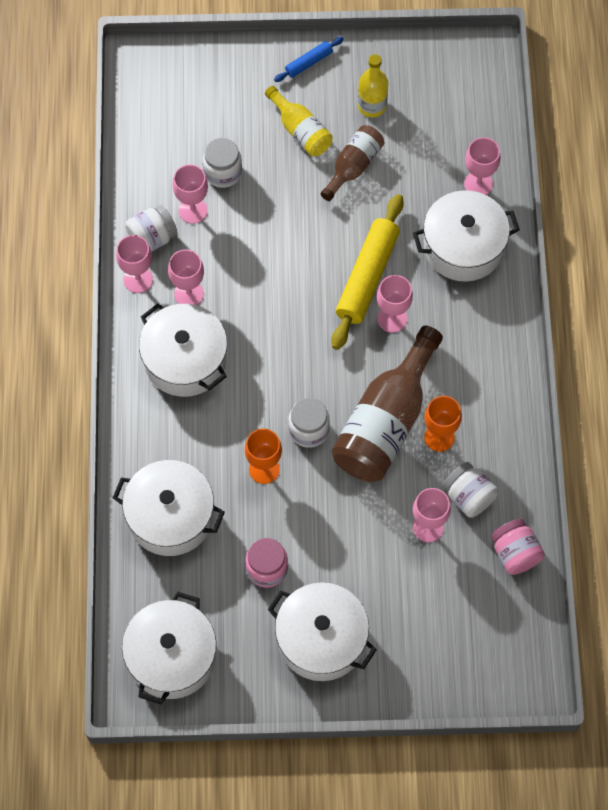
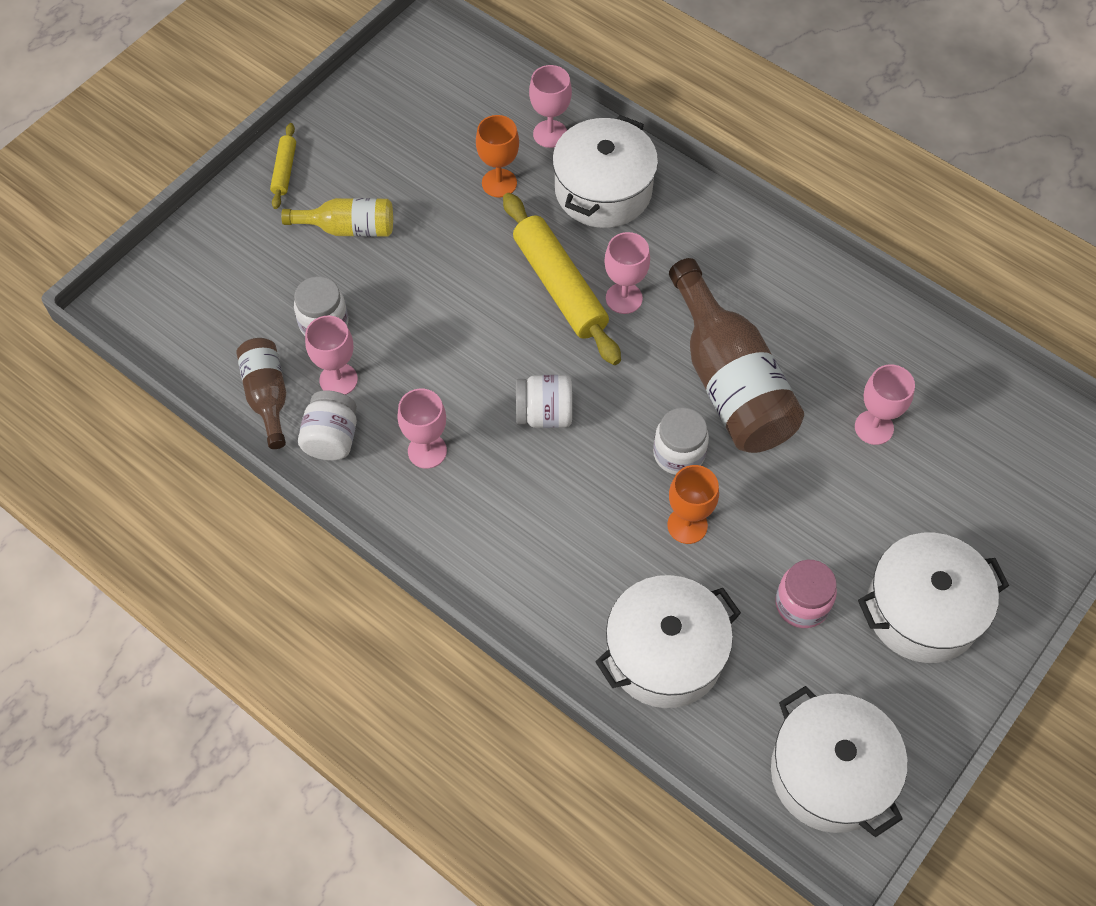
camera: 50 degrees left, 5 degrees down
(138, 279) = (365, 485): pink goblet -> none
(185, 360) = (498, 508): white pot -> none
(308, 62) = (284, 170): blue rolling pin -> yellow rolling pin
(353, 167) = (432, 214): brown bottle -> brown bottle (267, 396)
(372, 106) = (384, 155): yellow bottle -> none
(439, 437) = (785, 350): orange goblet -> orange goblet (499, 183)
(468, 496) = (869, 370): white jar -> white jar (544, 414)
(515, 553) = (961, 375): pink jar -> none

